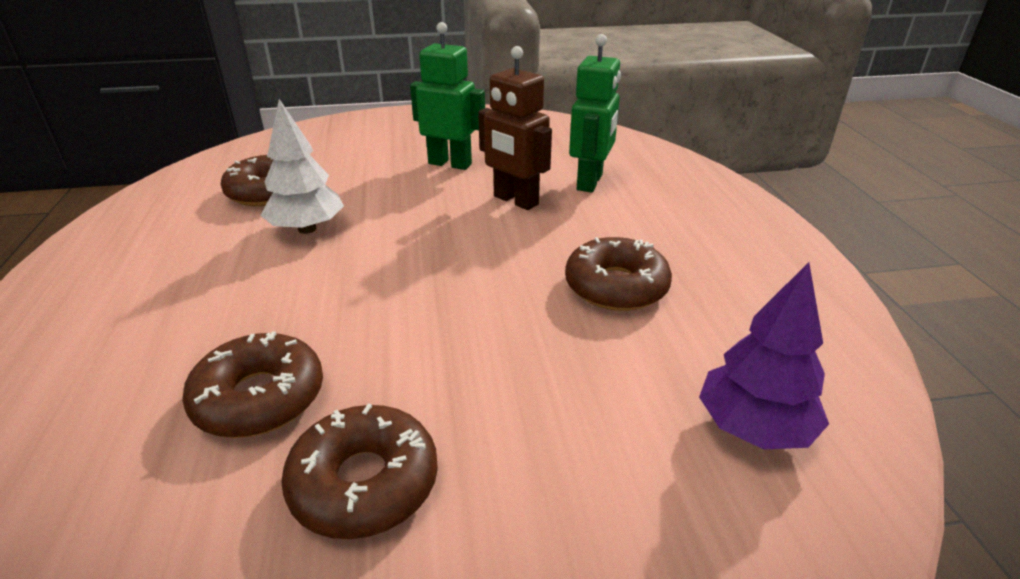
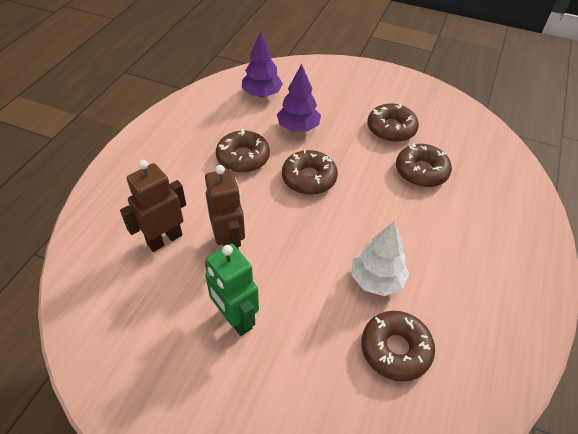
camera: 150 degrees left, 15 degrees up
(480, 299) = (309, 178): none -> brown donut
(584, 380) = (298, 127): none -> purple tree
(590, 182) = (164, 239): green robot -> brown robot

